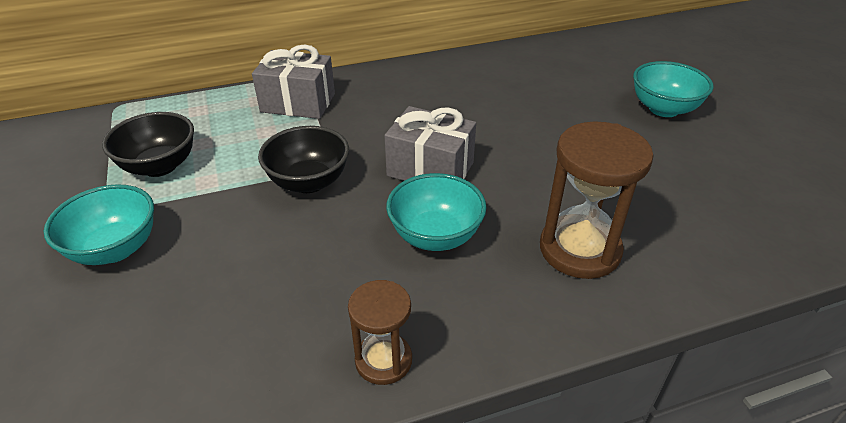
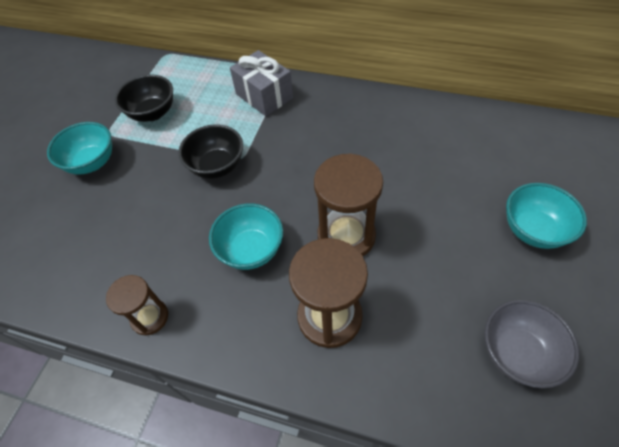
camera: 40 degrees right, 15 degrees up
(430, 169) = (296, 194): grey gift -> none
(519, 179) = (346, 236): none -> brown hourglass
(751, 194) = (517, 353): none -> grey bowl

